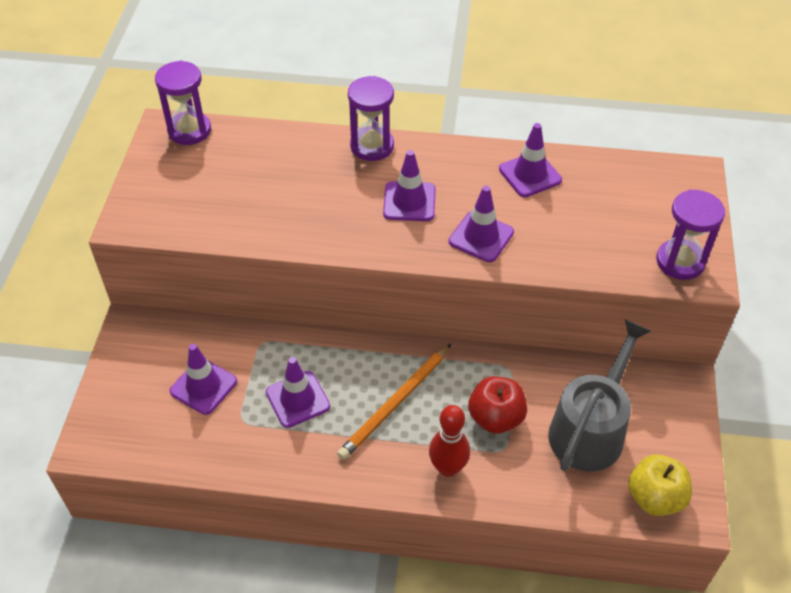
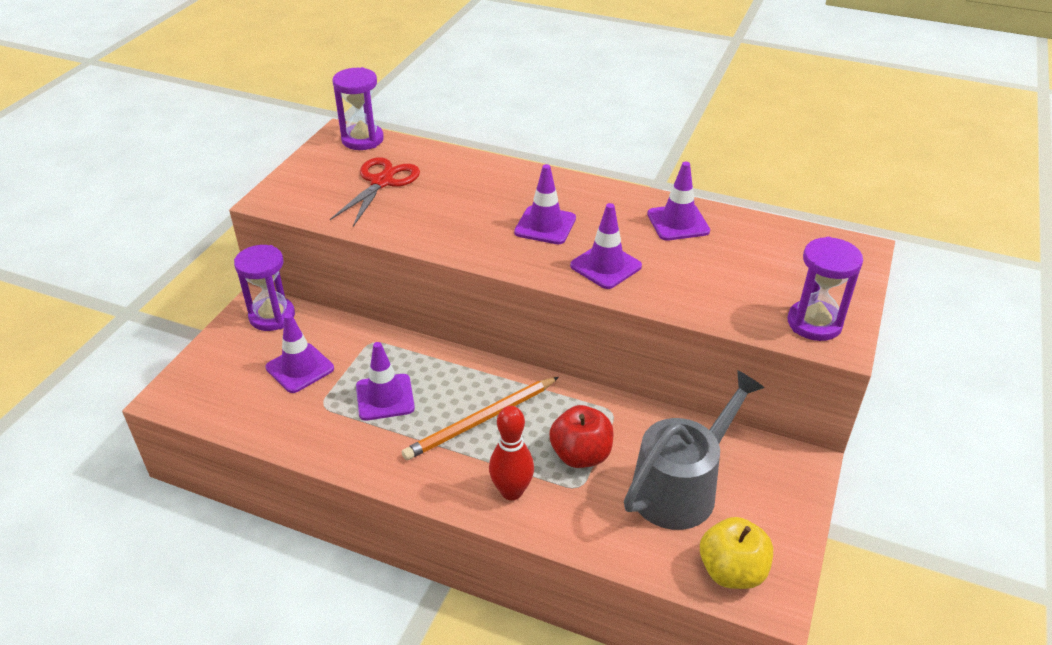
camera: 15 degrees right, 10 degrees down
(231, 180) = (382, 182): none -> red scissors
(372, 146) = (528, 176): purple hourglass -> purple hourglass (272, 316)

